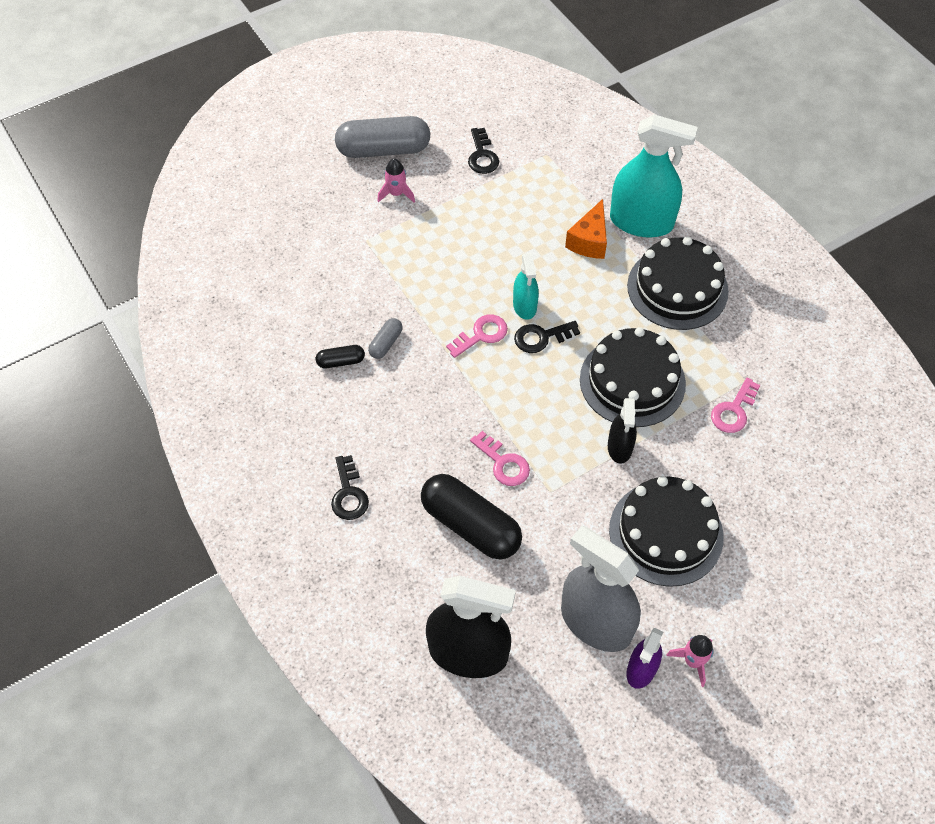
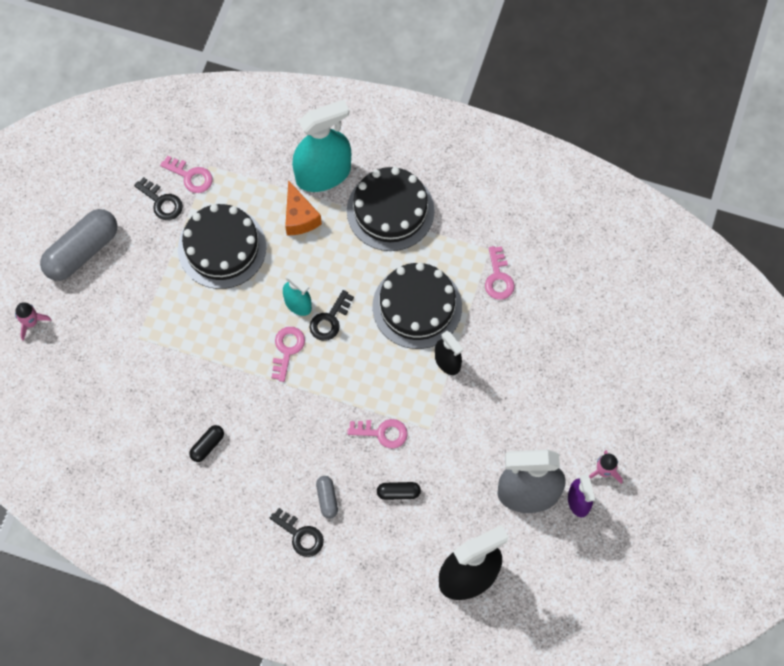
camera: 40 degrees left, 10 degrees up
(386, 343) = (226, 407): grey capsule -> grey capsule (327, 499)
(396, 193) = (126, 282): pink rocket -> pink rocket (31, 323)
(470, 525) = (398, 493): black capsule -> black capsule, size x0.46
(524, 152) = (190, 176): none -> pink key
(666, 533) = (523, 399): black cake -> black cake (222, 247)

